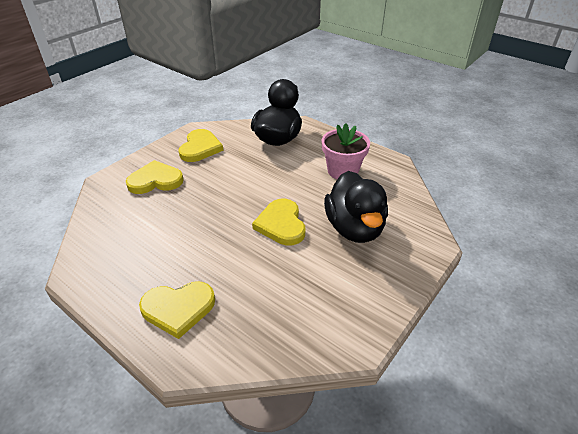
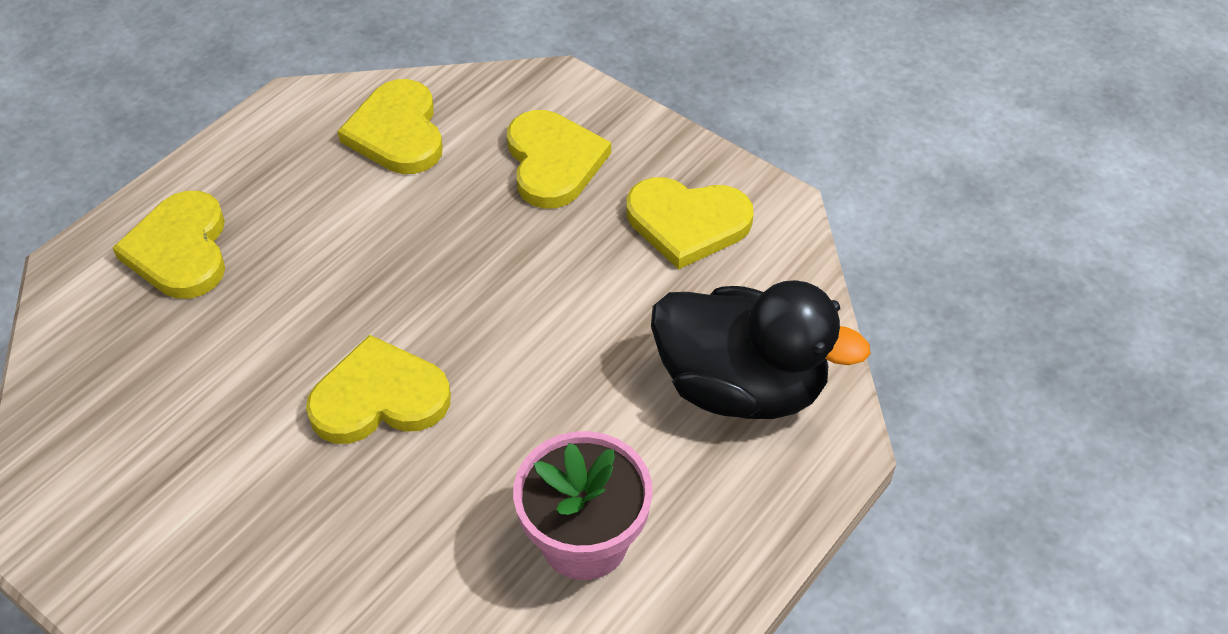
camera: 90 degrees right, 10 degrees up
(116, 230) = (397, 132): none -> yellow heart
(354, 228) = (345, 547): black duck -> none

